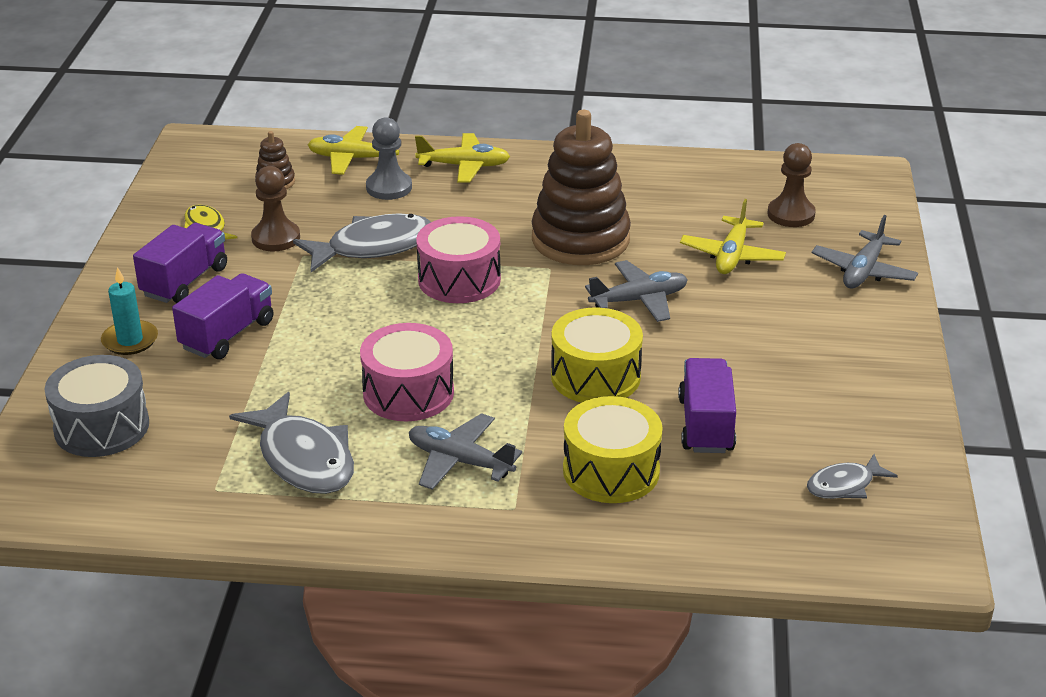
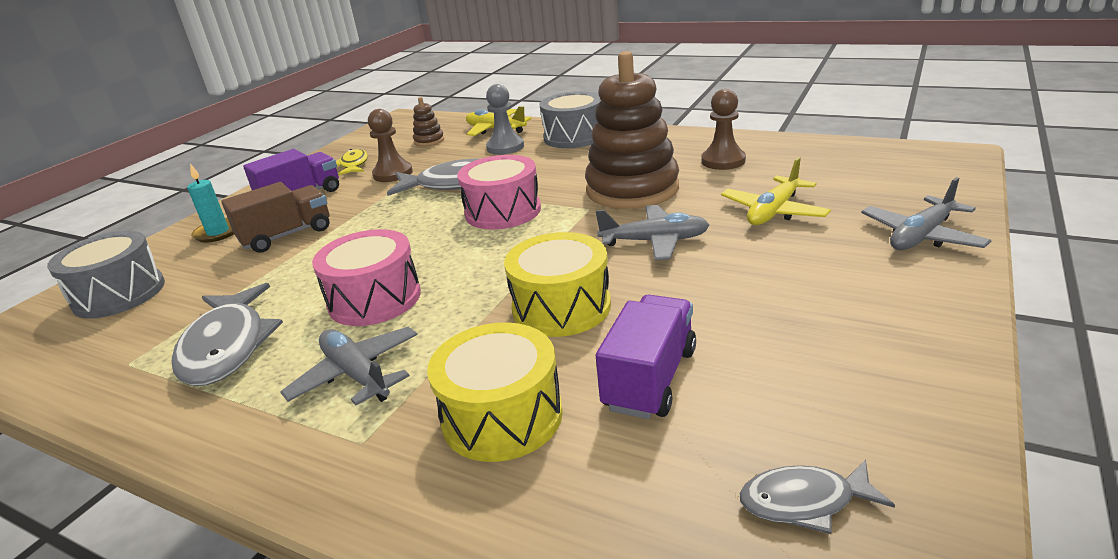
camera: 25 degrees right, 5 degrees down
(227, 335) = (287, 235): purple truck -> brown truck
(464, 166) = (574, 137): yellow plane -> grey drum
(791, 214) = (854, 182): brown pawn -> brown pawn (723, 161)

